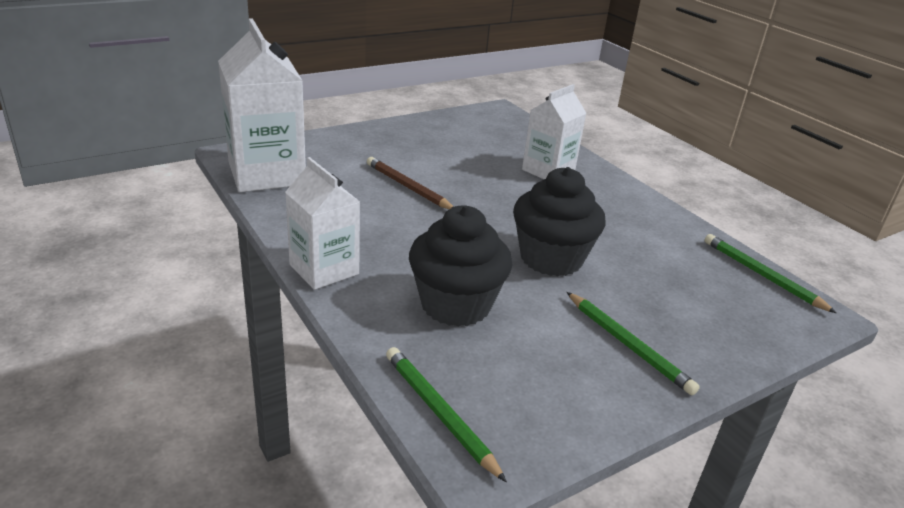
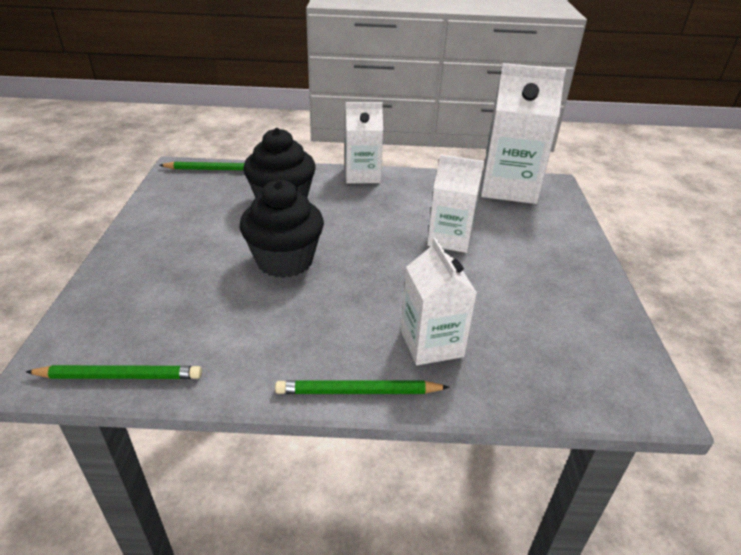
camera: 125 degrees right, 5 degrees up
(408, 187) = (450, 238): brown pencil -> white carton
(628, 345) = (170, 243): green pencil -> green pencil (358, 391)

